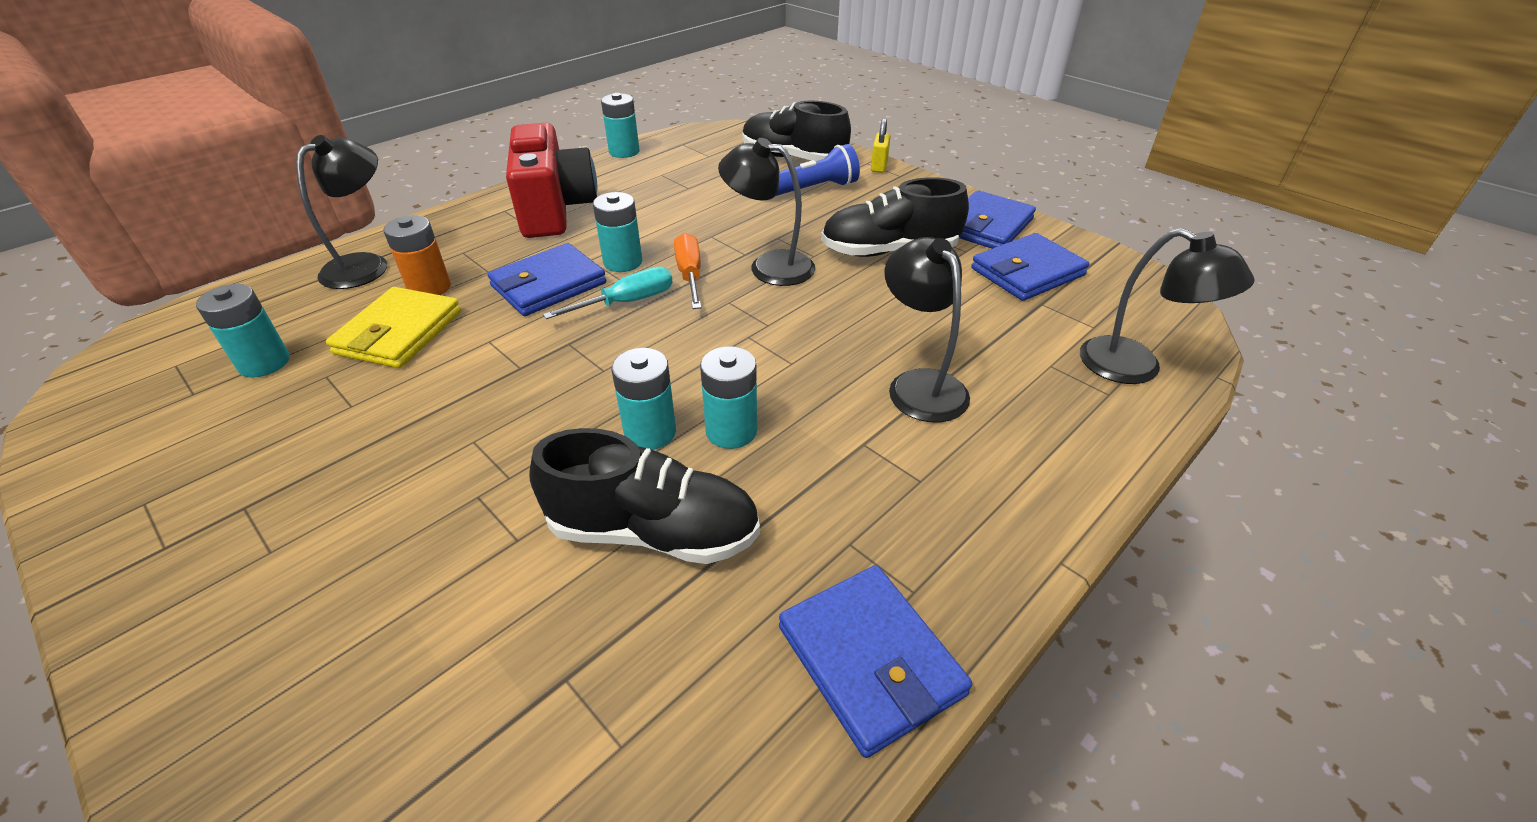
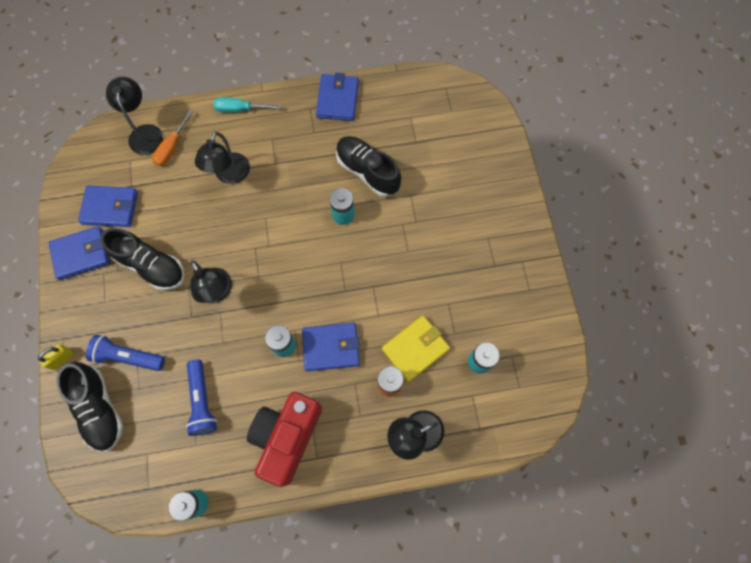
camera: 145 degrees left, 30 degrees up
(628, 302) = (302, 306): turquoise screwdriver -> turquoise screwdriver (239, 109)
(686, 195) = (202, 401): none -> blue flashlight
(690, 274) = (259, 311): orange screwdriver -> orange screwdriver (171, 148)
(731, 431) = (315, 197): turquoise battery -> none

